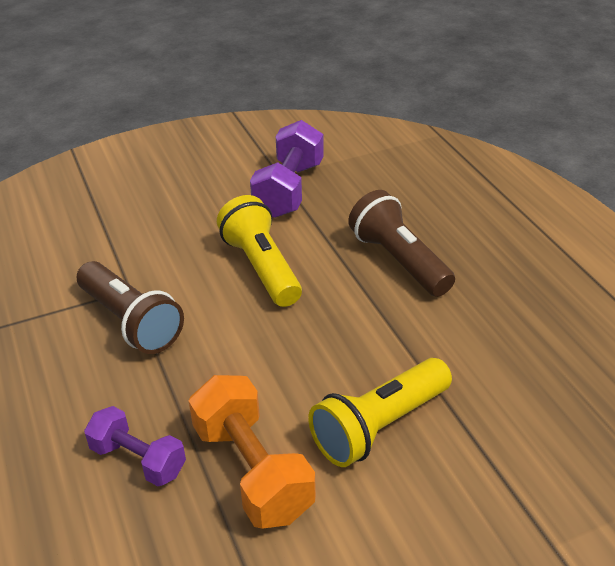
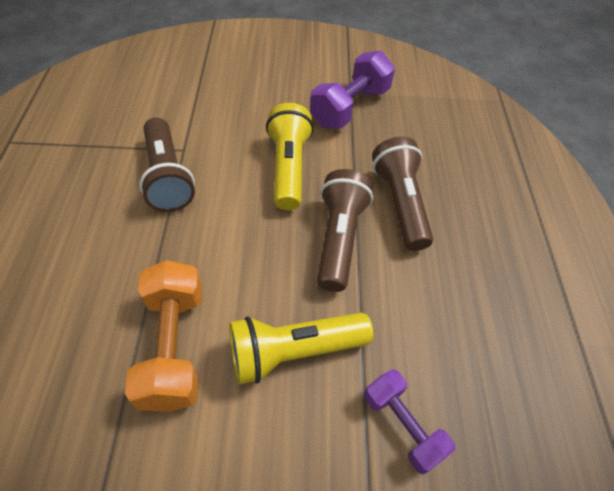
camera: 20 degrees right, 15 degrees up
(138, 460) = (101, 297): purple dumbbell -> purple dumbbell (402, 425)
(358, 313) = (339, 239): none -> brown flashlight

